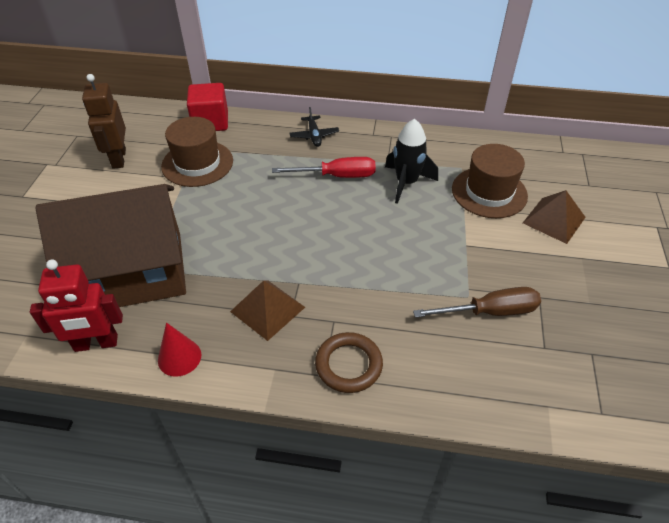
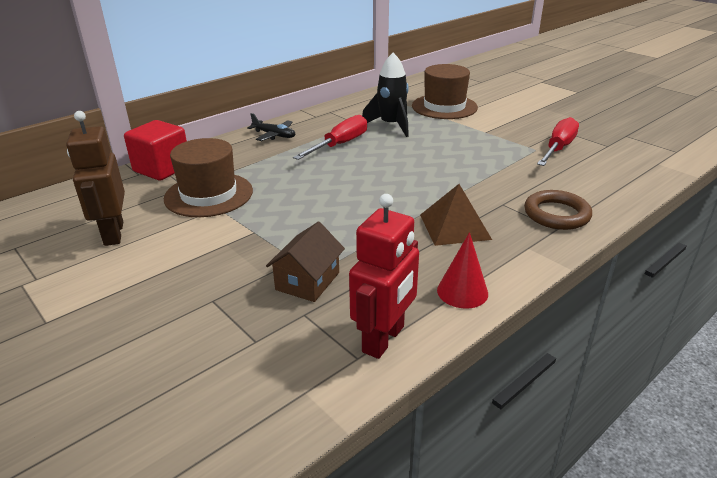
camera: 50 degrees left, 15 degrees down
(118, 158) = (113, 234): brown robot -> brown robot turned 45 degrees clockwise
(133, 272) = (307, 281): brown house -> brown house, size x0.41
(490, 312) = (558, 148): brown screwdriver -> red screwdriver
(554, 220) = (498, 101): brown pyramid -> none

